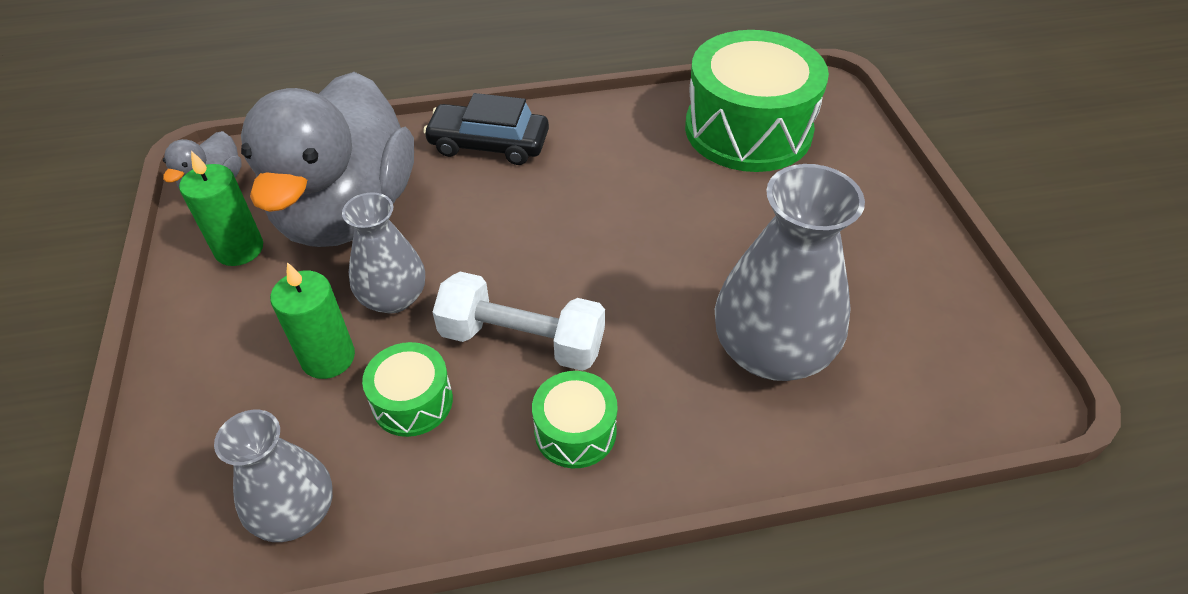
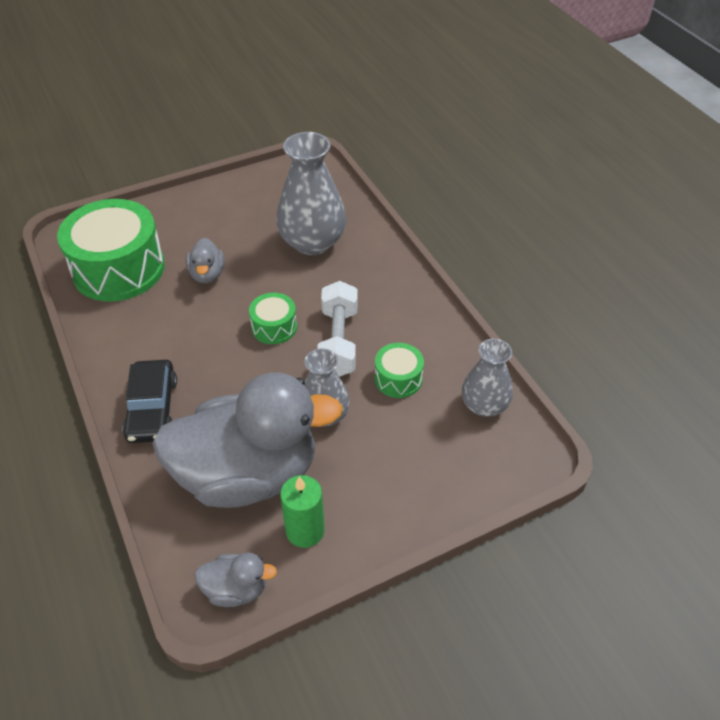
camera: 105 degrees left, 0 degrees up
(328, 358) = (383, 431): green candle -> none
(575, 431) = (390, 306): green drum -> green drum (274, 327)
(716, 212) = (207, 274): none -> grey duck

